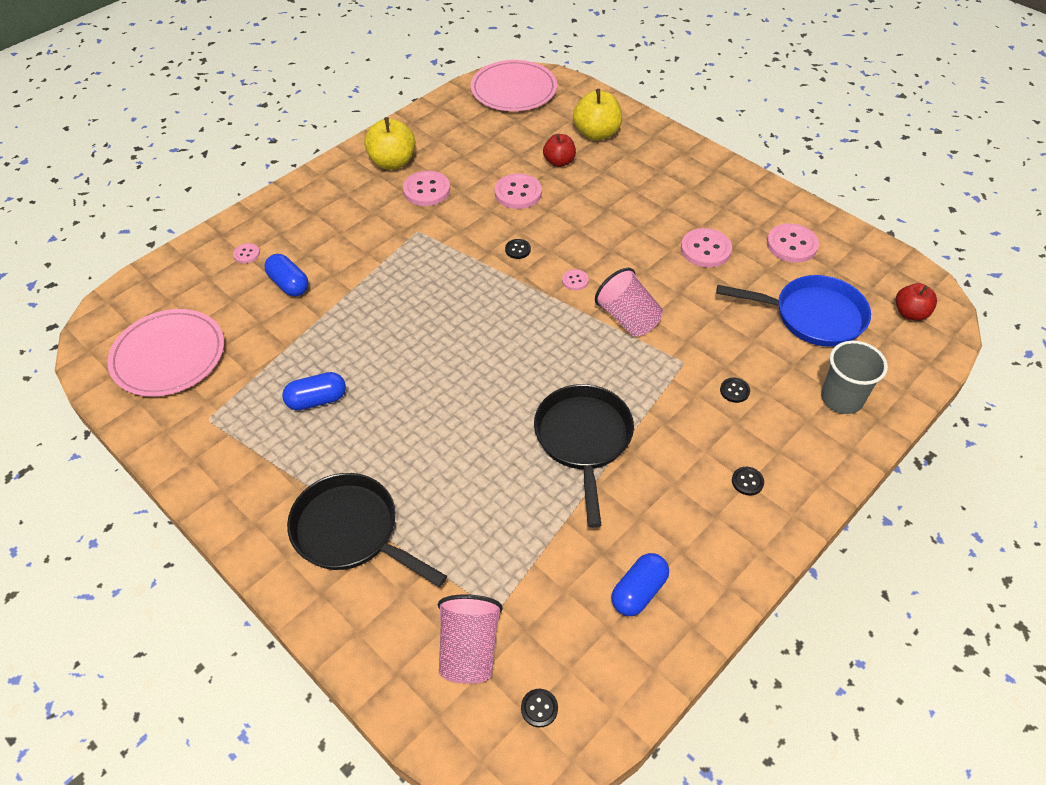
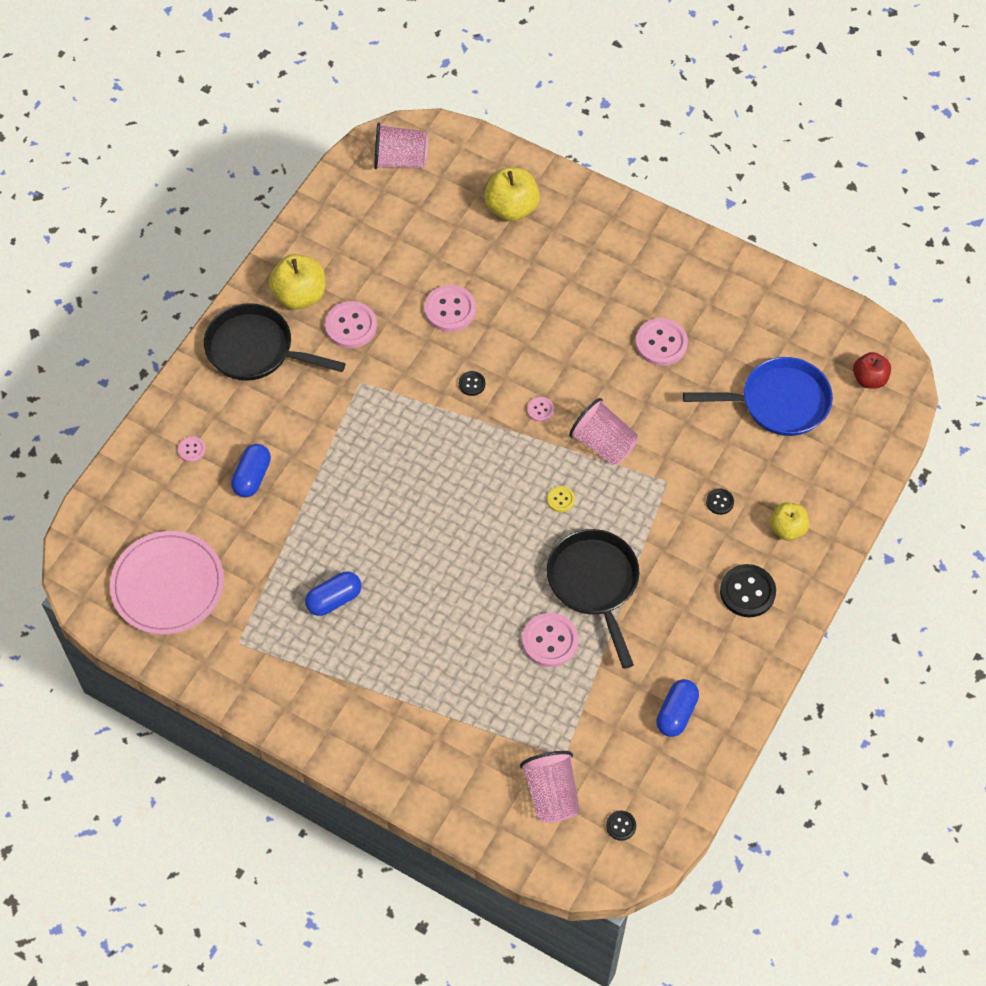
camera: 15 degrees left, 10 degrees up
(289, 284) = (252, 477): blue capsule -> blue capsule turned 75 degrees clockwise
(351, 531) = (416, 718): black pan -> black pan (255, 349)
(514, 90) = (400, 160): pink plate -> pink cup
(559, 162) = (481, 257): red apple -> none
(571, 357) = (560, 499): none -> yellow button
(747, 481) = (747, 592): black button -> black button, size x1.95
(791, 245) = (745, 319): pink button -> pink button (550, 641)
(803, 429) = (787, 529): none -> yellow apple
(841, 398) = (817, 488): grey cup -> none

